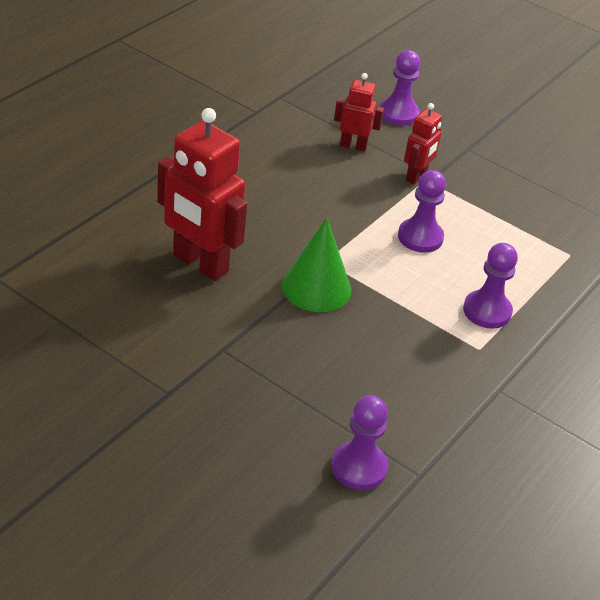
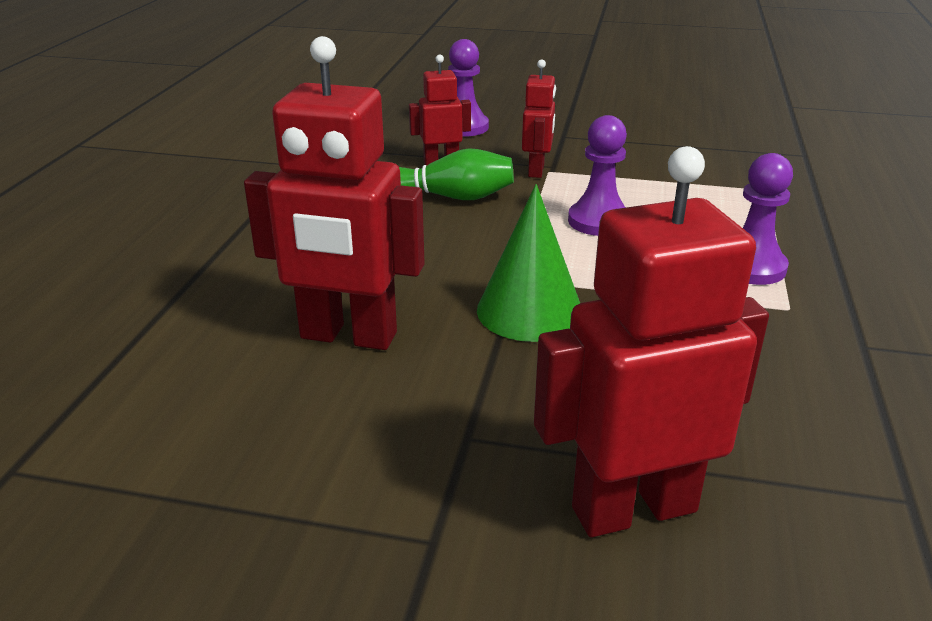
camera: 20 degrees left, 10 degrees down
(274, 418) = (633, 508): none -> red robot
(337, 179) = (451, 197): none -> green bowling pin
(359, 467) = (824, 528): purple pawn -> none

